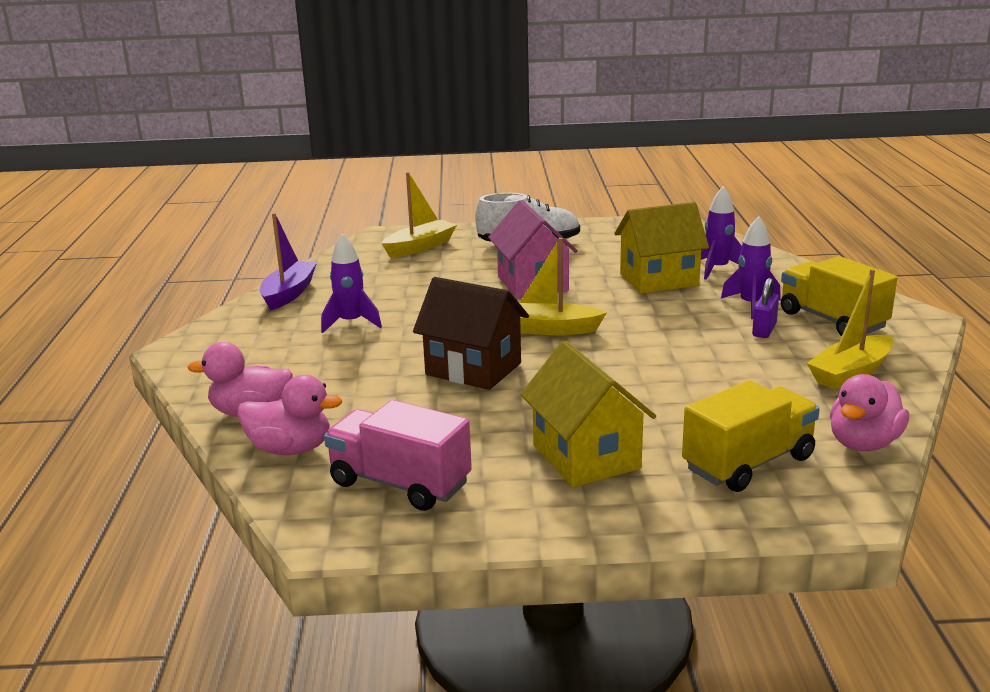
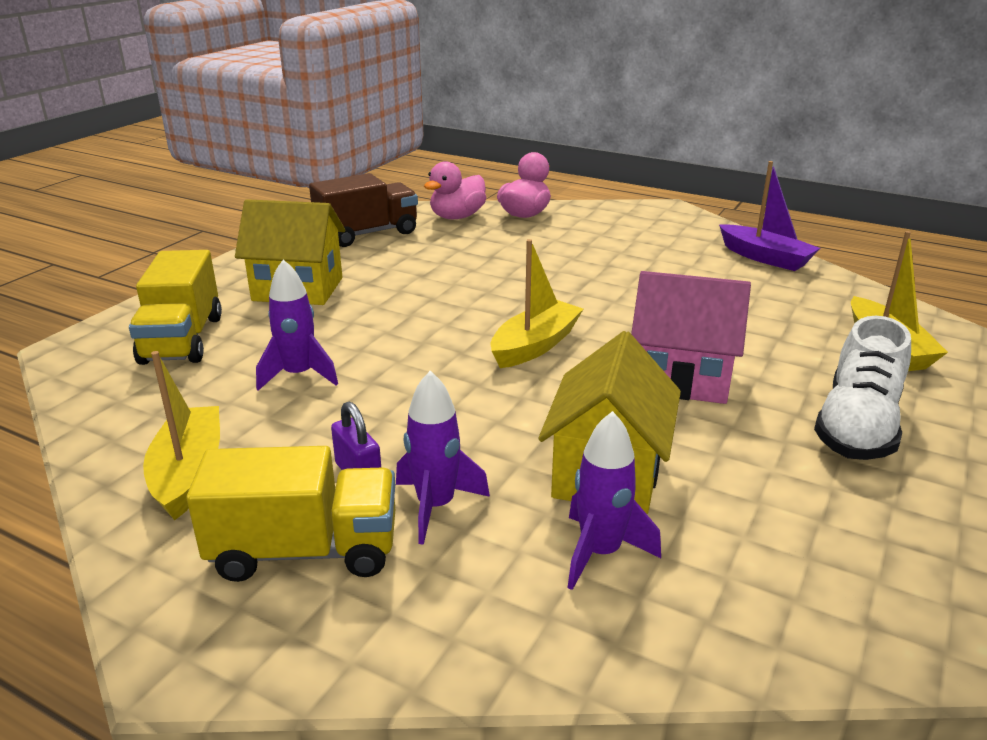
camera: 120 degrees right, 5 degrees up
(351, 323) = (657, 268): purple rocket -> purple rocket (298, 375)
(400, 483) = (367, 234): pink truck -> brown truck
(473, 369) = (494, 290): brown house -> none
(863, 443) = (103, 401): pink duck -> none

